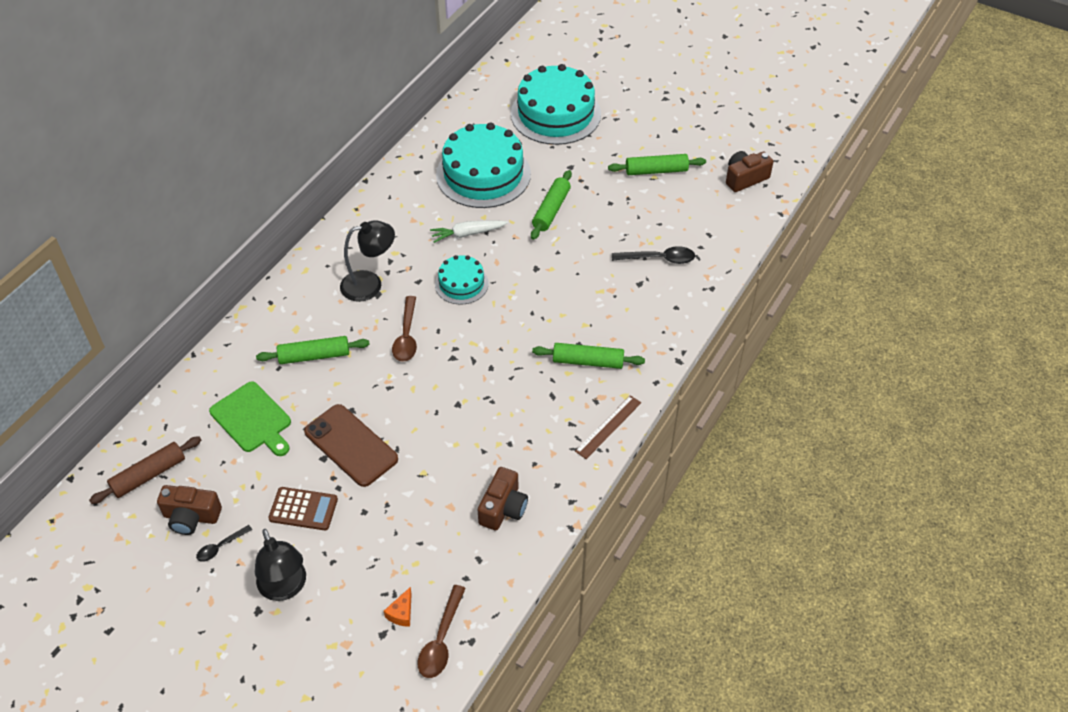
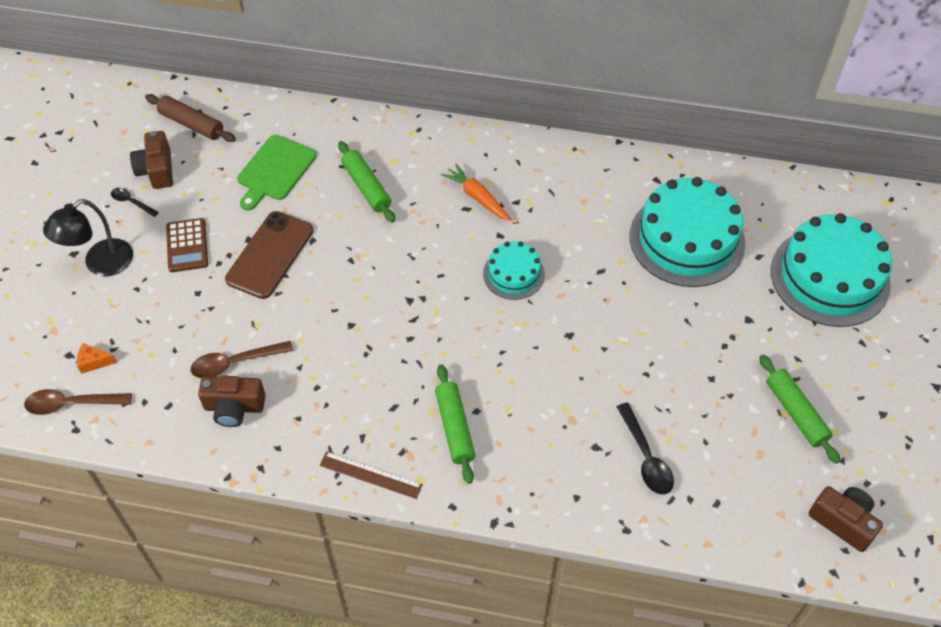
camera: 70 degrees right, 5 degrees up
(370, 284) = (477, 197): black lamp -> orange carrot
(406, 336) = (421, 251): brown spoon -> brown spoon (235, 363)
(467, 234) = (588, 255): white carrot -> none
(551, 210) = (666, 322): green rolling pin -> none

